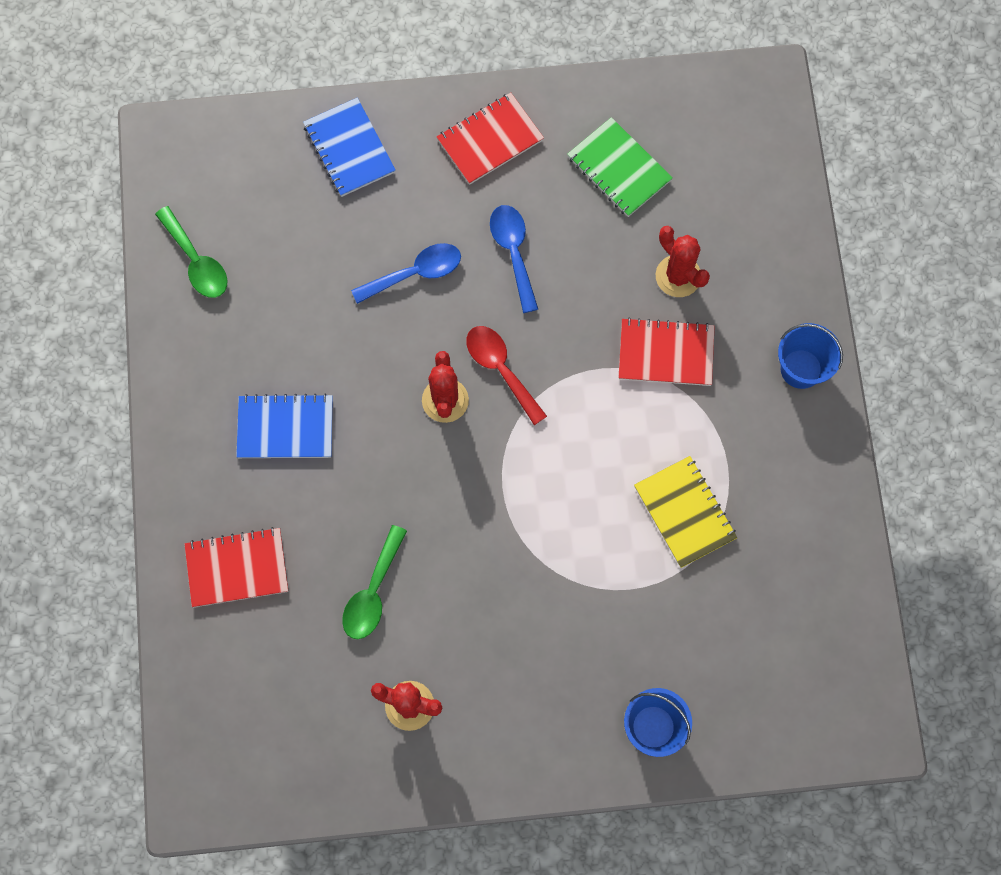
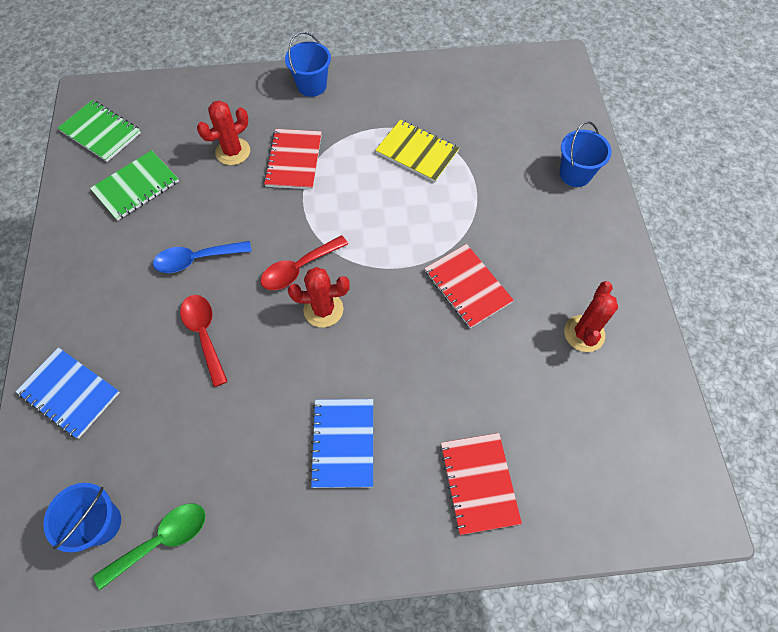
camera: 90 degrees left, 10 degrees down
(215, 203) = (100, 523): none -> blue bucket
(349, 149) = (70, 393): blue notebook -> blue notebook turned 60 degrees clockwise
(373, 591) = (491, 363): green spoon -> none
(415, 273) = (204, 334): blue spoon -> red spoon
(490, 140) = (89, 277): red notebook -> red notebook (467, 287)
(684, 512) = (417, 152): yellow notebook -> yellow notebook turned 60 degrees clockwise
(705, 112) = (101, 132): none -> green notebook

